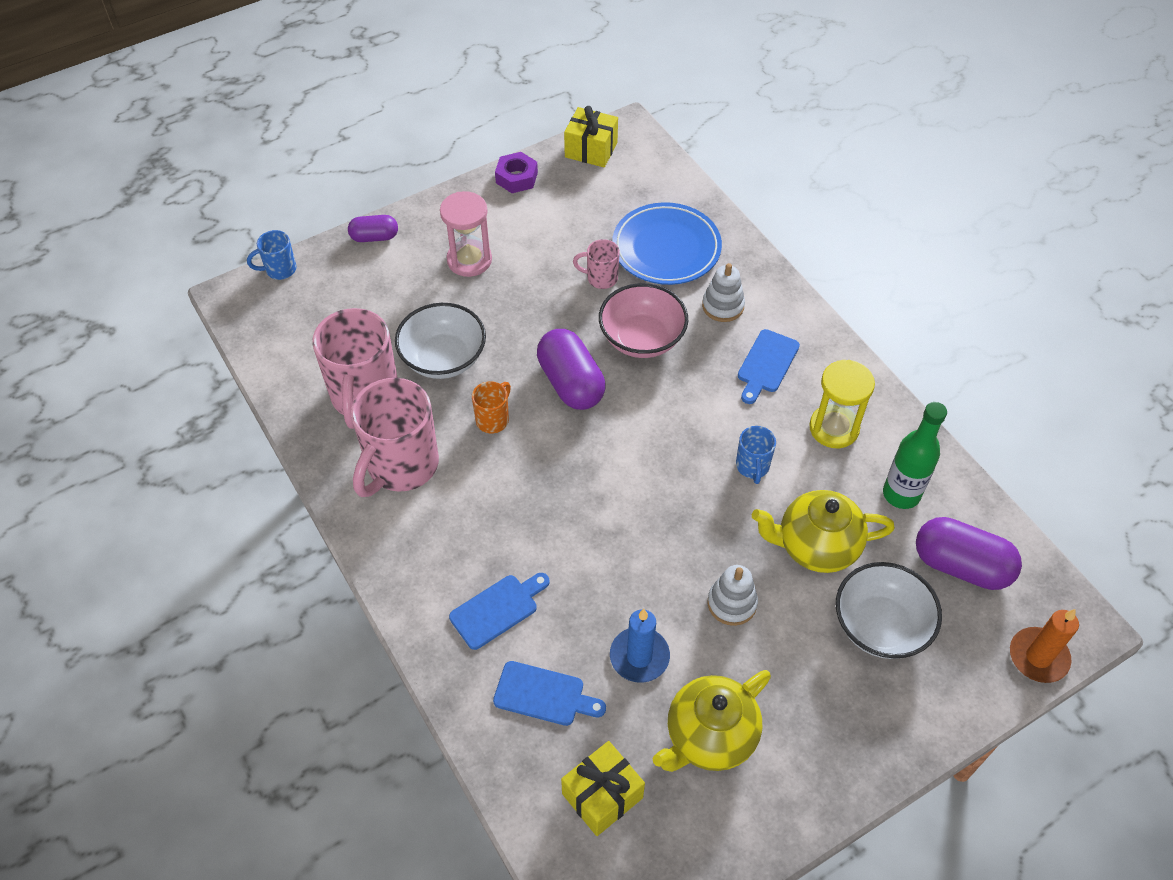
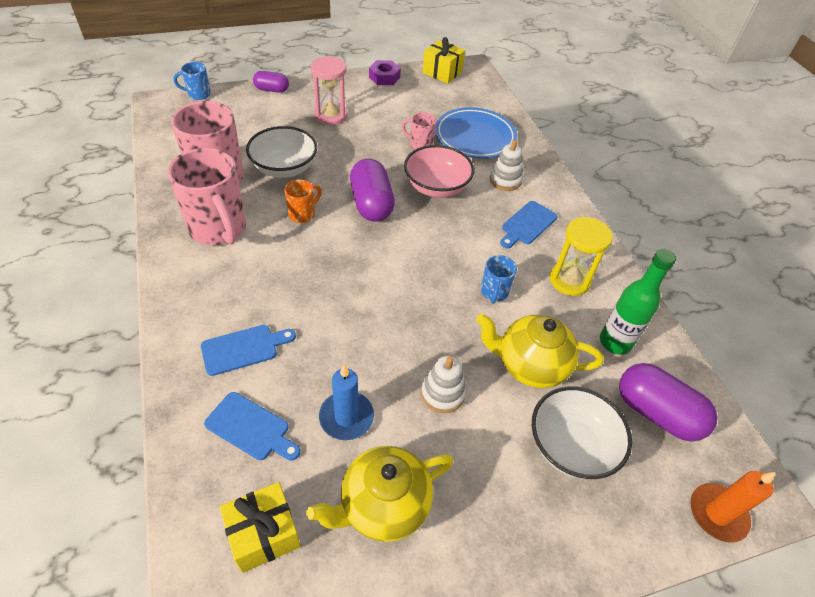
camera: 10 degrees right, 5 degrees down
(401, 466) = (219, 229): pink mug -> pink mug turned 75 degrees counterclockwise

